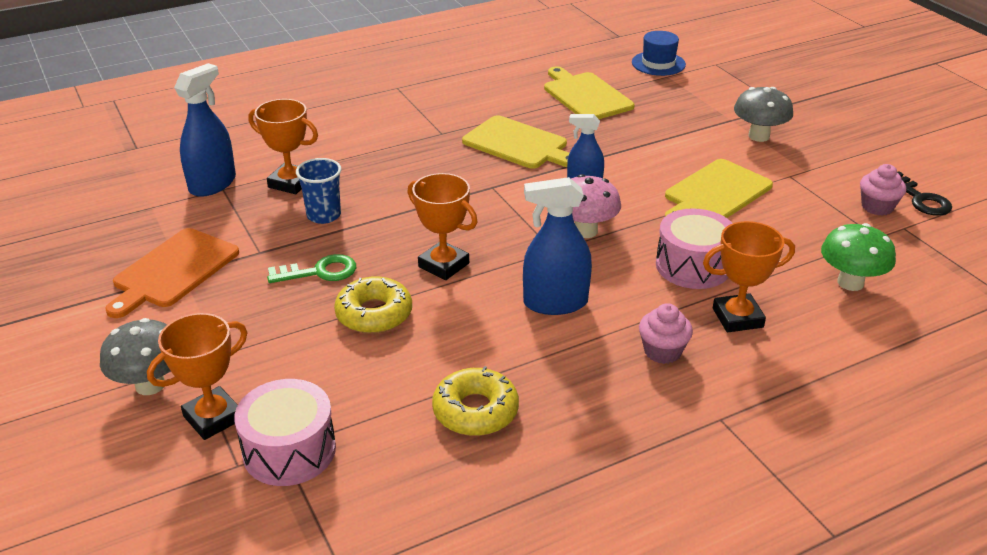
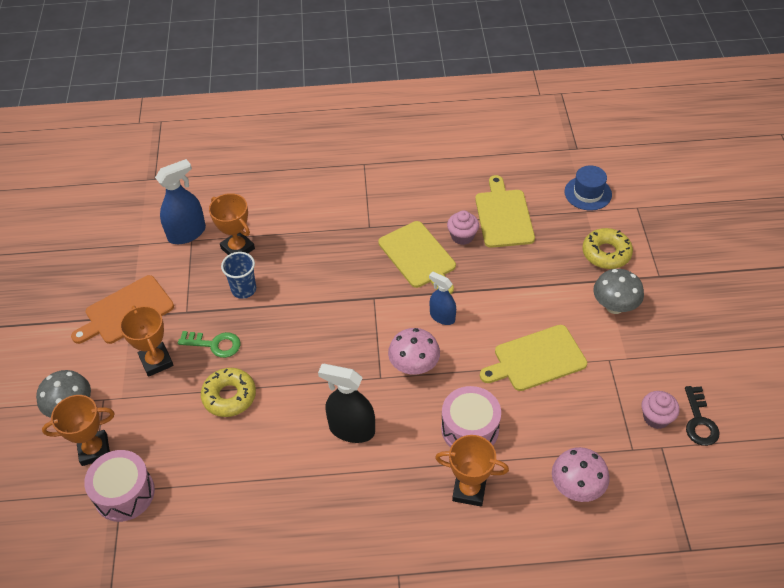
camera: 25 degrees right, 15 degrees up
(443, 265) = (297, 366): orange trophy -> orange trophy (156, 361)
(475, 411) = (247, 505): yellow donut -> yellow donut (606, 253)
(555, 303) = (351, 429): blue spray bottle -> black spray bottle
(662, 351) = (397, 501): pink cupcake -> pink cupcake (462, 236)
(850, 283) = (576, 488): green mushroom -> pink mushroom

